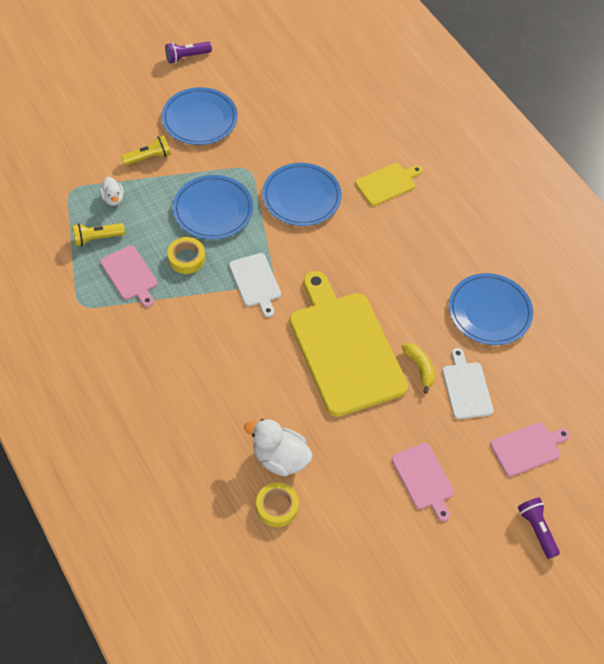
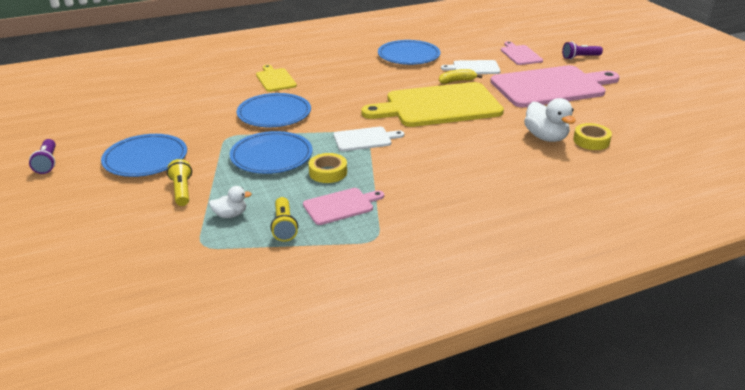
camera: 80 degrees left, 25 degrees down
(280, 458) = (546, 137): white duck -> white duck turned 60 degrees counterclockwise
(423, 479) = (551, 87): pink cutting board -> pink cutting board, size x2.12

